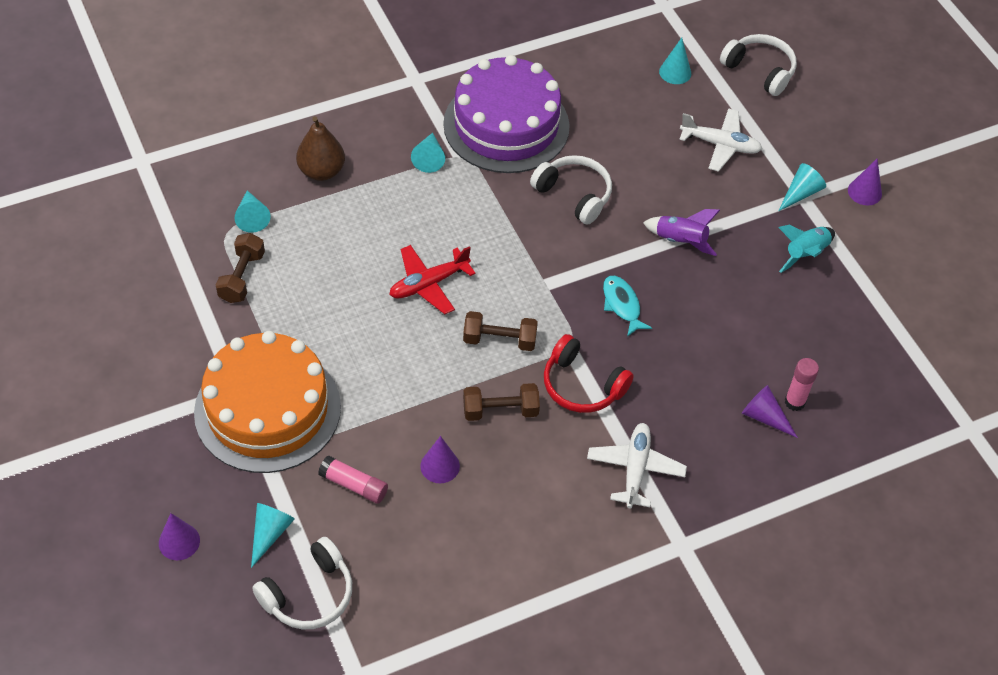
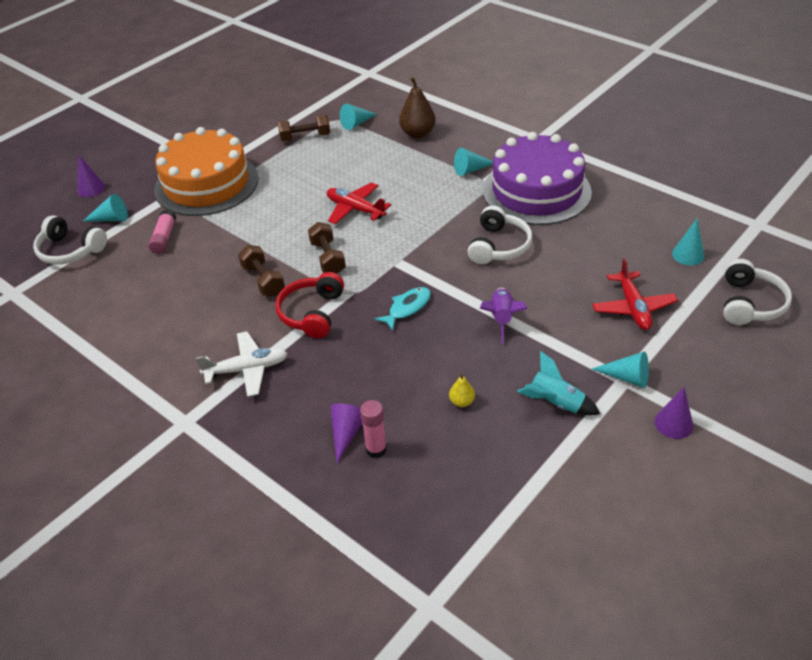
camera: 70 degrees right, 10 degrees down
(440, 466) = (199, 269): purple cone -> none
(720, 145) = (633, 307): white plane -> red plane
(770, 317) = (461, 402): none -> yellow pear

